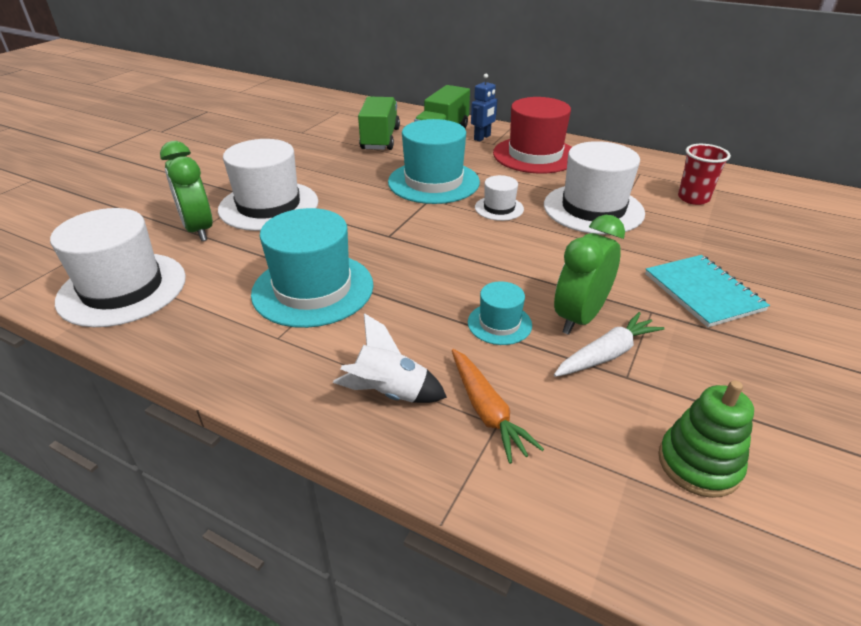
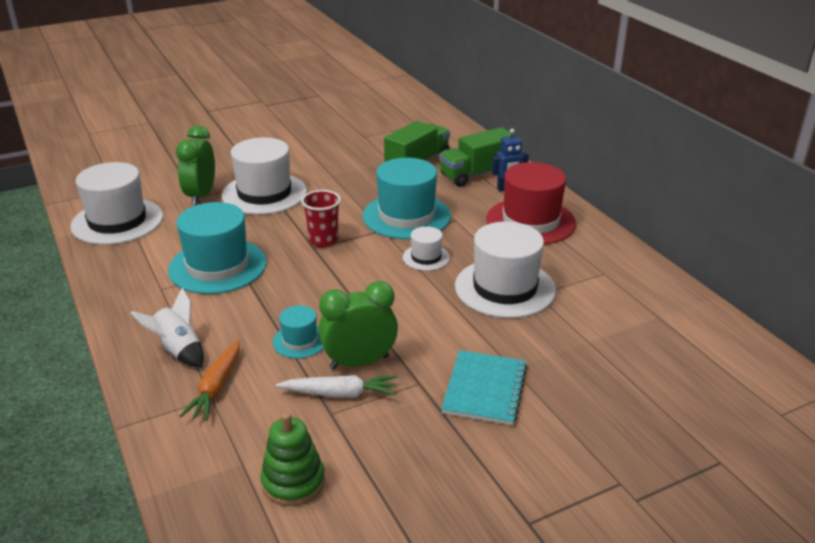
camera: 35 degrees right, 5 degrees down
(693, 198) = (617, 315): red cup -> red cup (323, 240)

